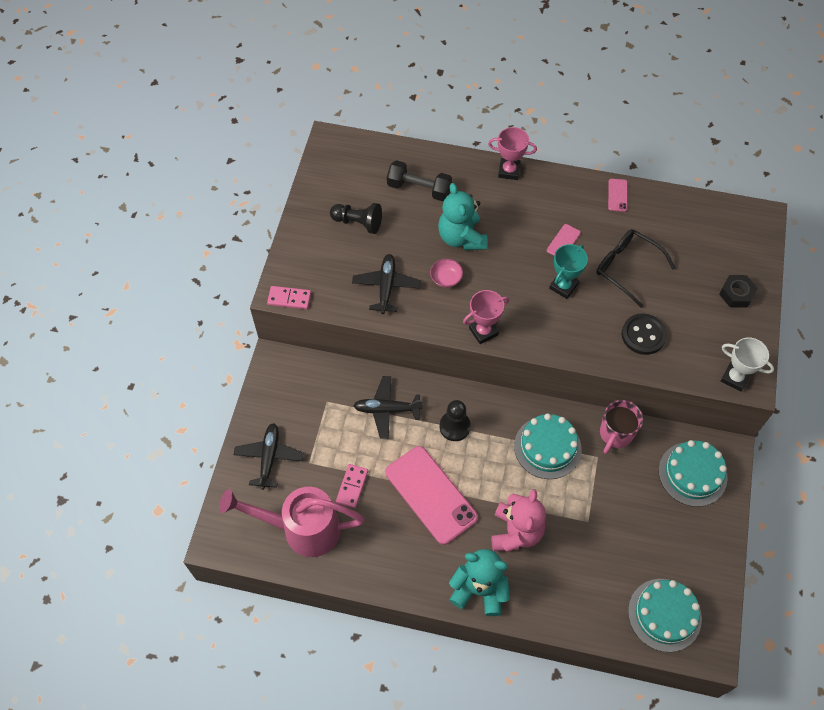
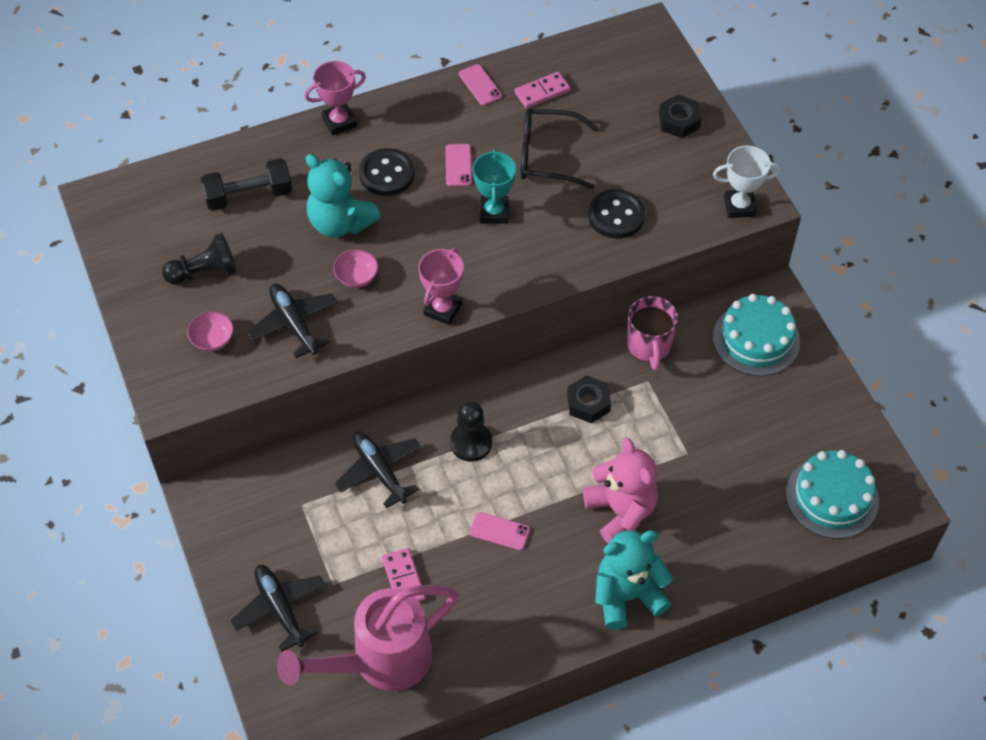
camera: 35 degrees left, 5 degrees down
(289, 299) = (187, 402): pink domino -> pink domino (542, 92)
(332, 268) = (213, 339): none -> pink bowl
(387, 409) = (379, 471): black plane -> black plane turned 90 degrees clockwise
(431, 495) = (499, 531): pink phone -> pink phone, size x0.42
(513, 222) = (387, 174): none -> black button
(547, 447) = (588, 403): turquoise cake -> black nut

